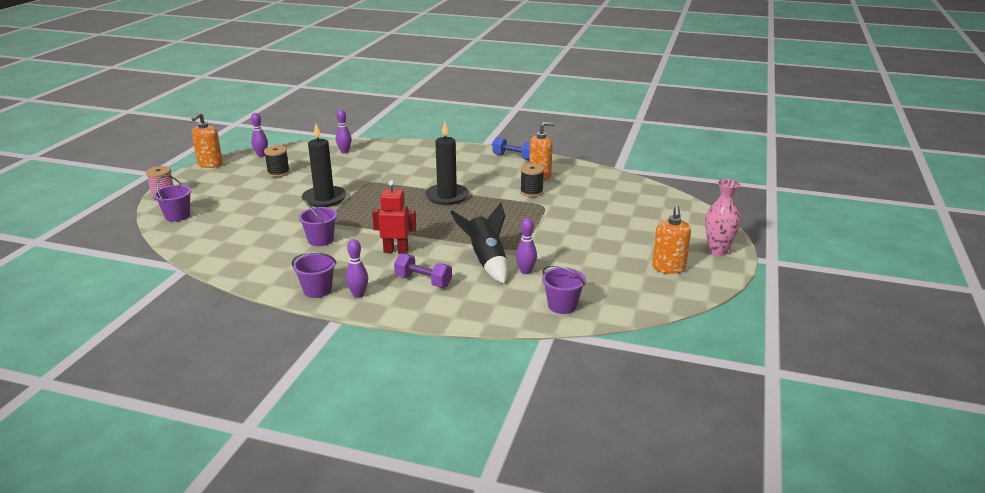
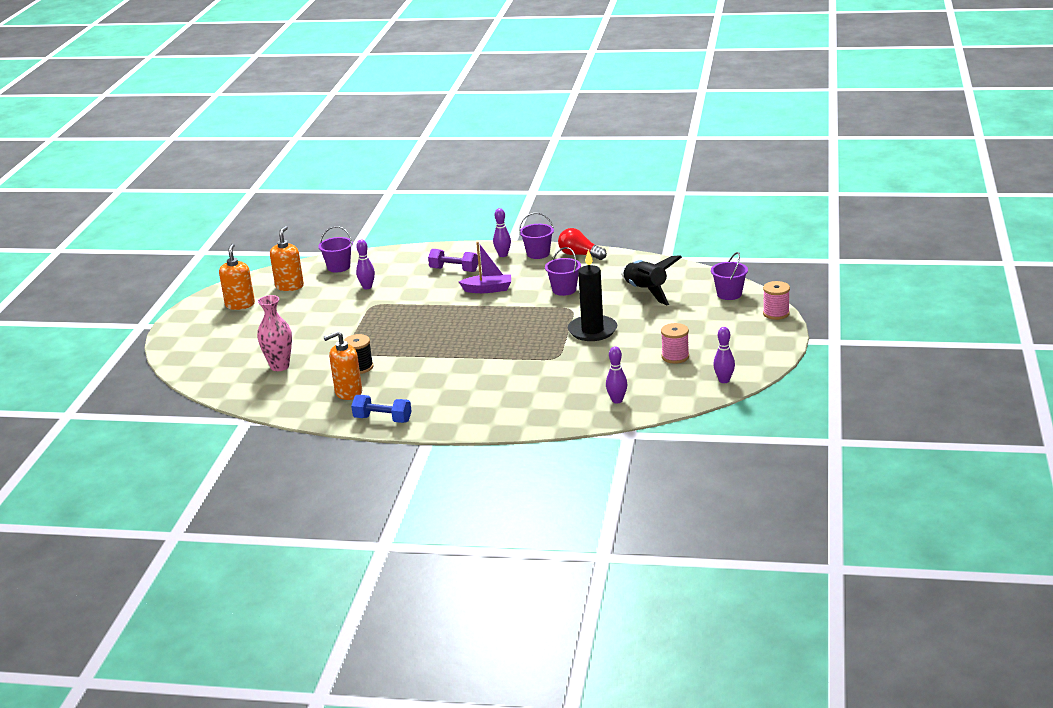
camera: 175 degrees right, 0 degrees up
(210, 164) = (774, 358): orange soap dispenser -> orange soap dispenser (289, 286)
(272, 281) = (580, 255): none -> red light bulb
(278, 173) = (675, 357): black spool -> pink spool
(396, 251) = (488, 289): red robot -> purple boat
(447, 196) = (456, 350): black candle -> none
(486, 261) = (403, 291): black rocket -> black rocket (646, 291)
(717, 251) = (186, 325): pink vase -> pink vase (279, 366)

